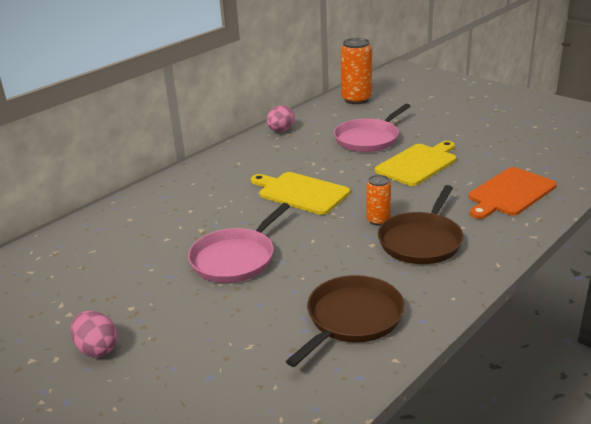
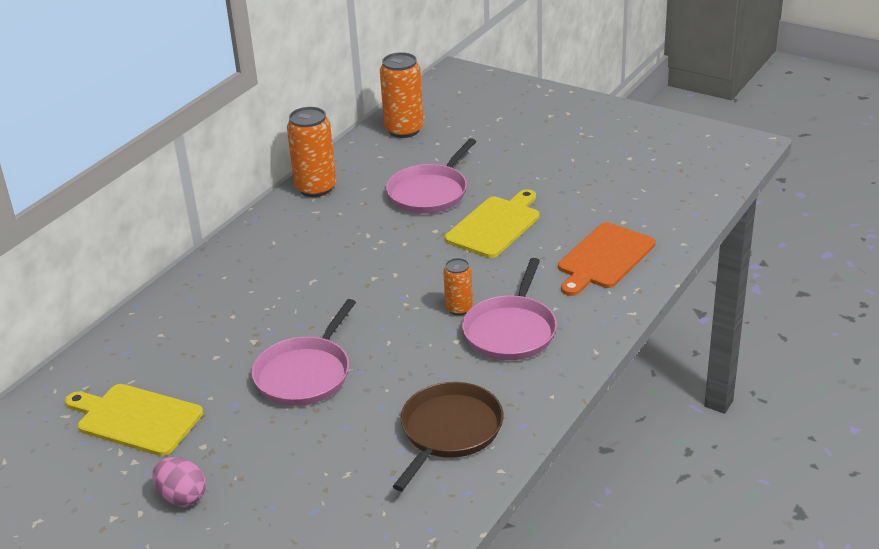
camera: 10 degrees left, 5 degrees up
(281, 131) = (316, 188): pink egg -> orange can
(301, 192) = (361, 279): yellow cutting board -> yellow cutting board (136, 419)
(421, 241) = (511, 330): brown pan -> pink pan

